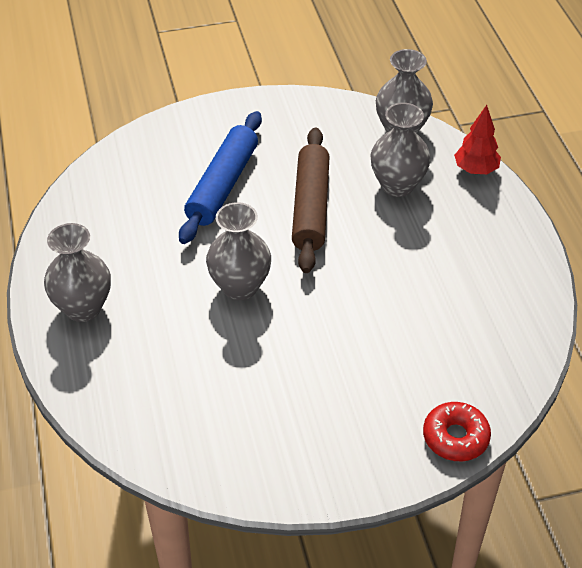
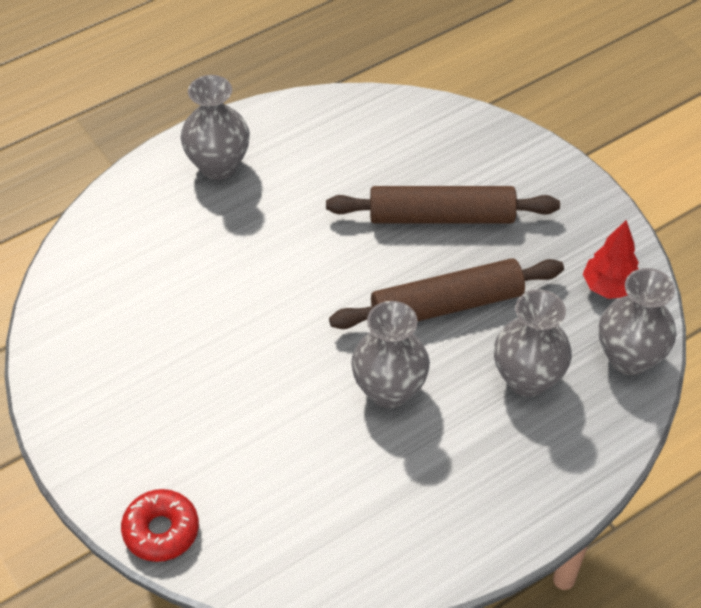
camera: 70 degrees right, 5 degrees up
(223, 185) = (441, 217): blue rolling pin -> brown rolling pin
(240, 287) = (298, 278): grey vase -> grey vase (389, 390)
(475, 170) = (599, 455): red tree -> red tree (609, 287)

